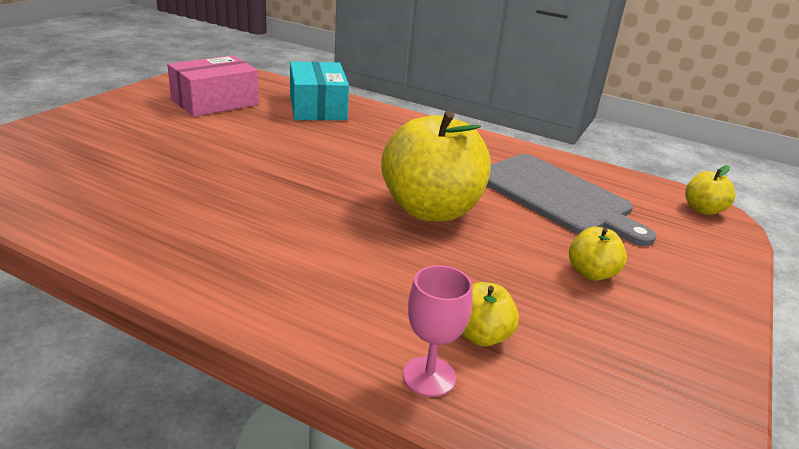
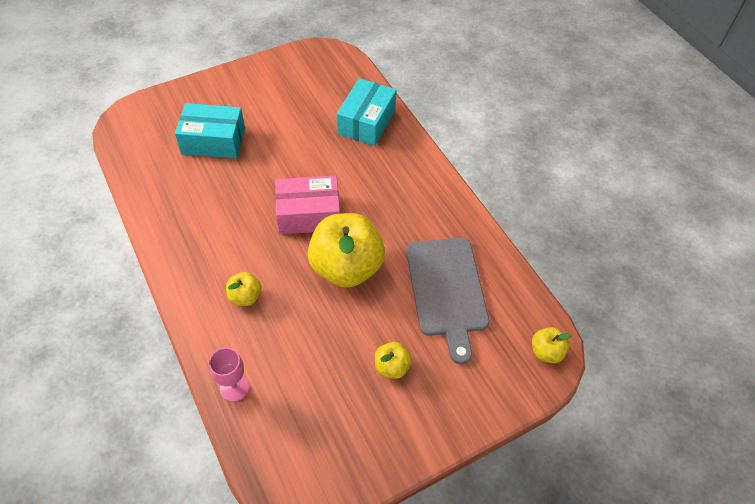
camera: 35 degrees right, 25 degrees up
(132, 153) = (213, 141): none -> turquoise box
(215, 102) = (299, 93): pink box -> pink box (309, 214)
(481, 336) = (282, 377): yellow apple -> yellow apple (245, 297)

